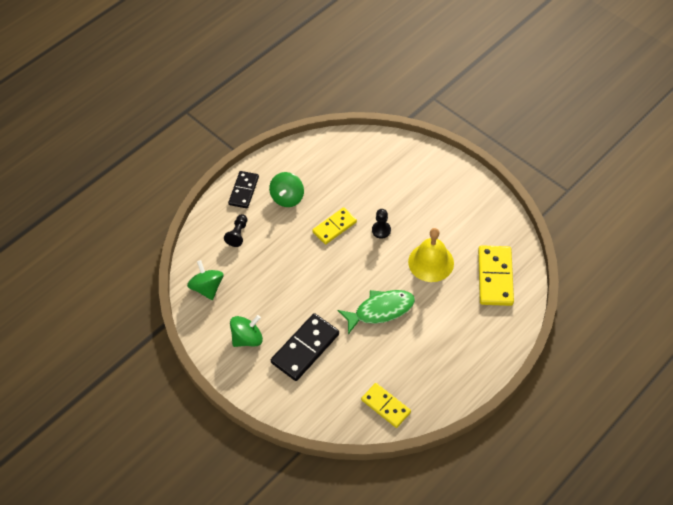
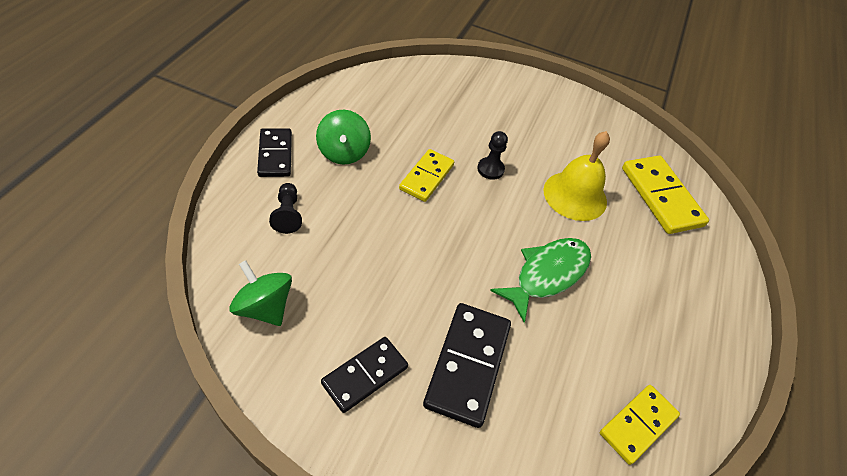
camera: 30 degrees left, 5 degrees down
(247, 338) = (365, 375): green spinning top -> black domino
(385, 406) = (638, 425): yellow domino -> yellow domino turned 60 degrees counterclockwise

